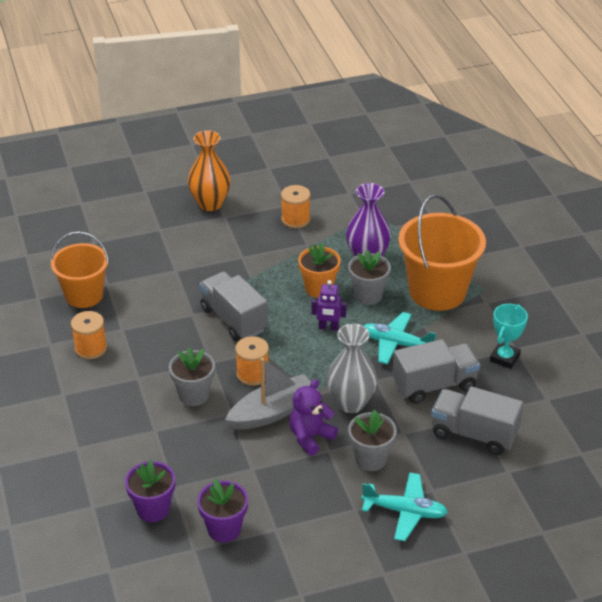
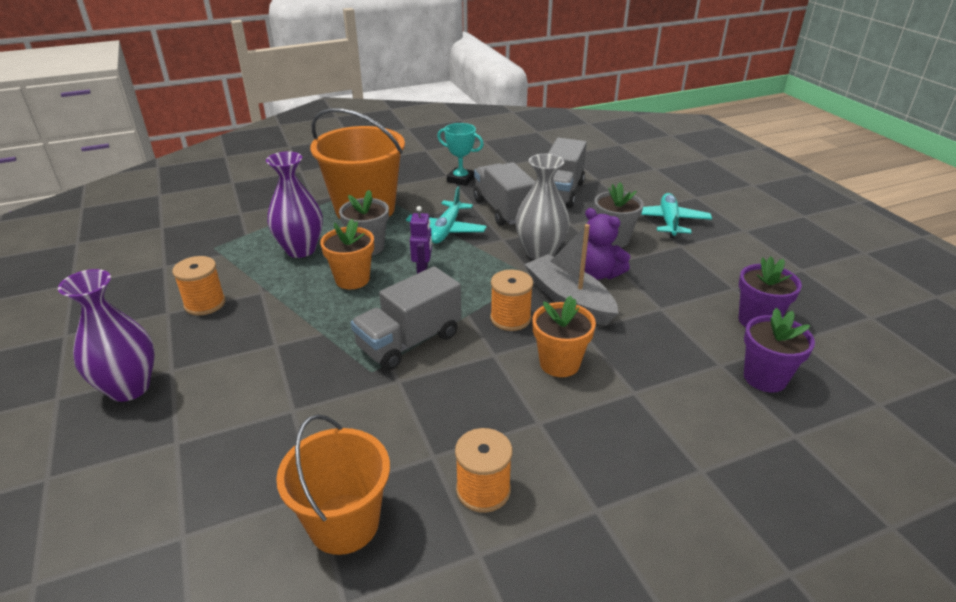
camera: 95 degrees left, 5 degrees down
(194, 395) = (559, 363): grey flower pot -> orange flower pot
(210, 204) = (129, 388): orange vase -> purple vase

